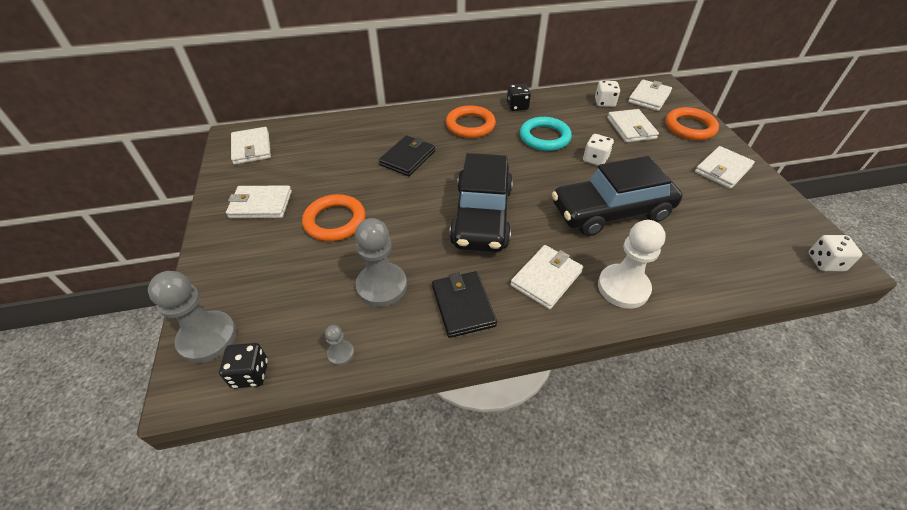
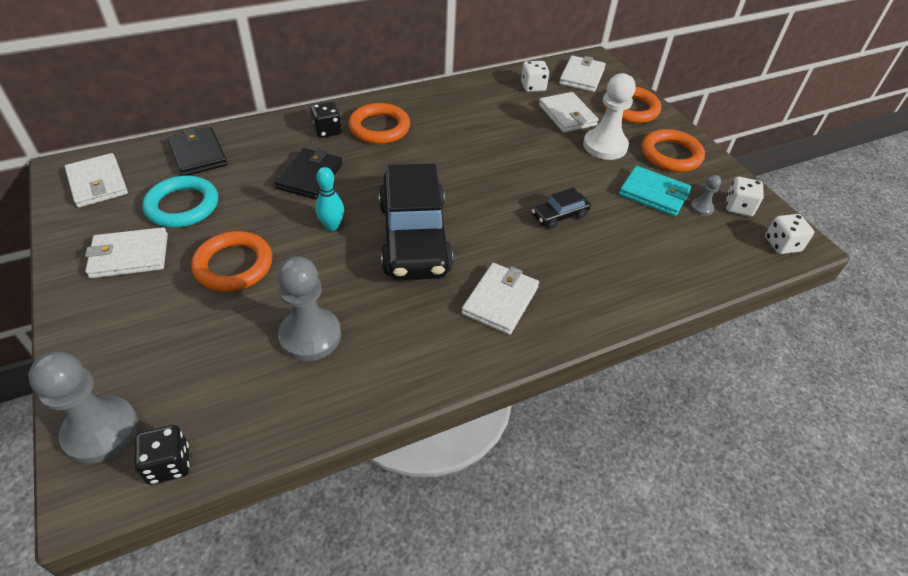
camera: 15 degrees left, 0 degrees up
(341, 353) = (277, 422): grey pawn -> grey pawn (701, 208)
(417, 199) = (332, 226): none -> turquoise bowling pin
(463, 305) = (411, 345): black wallet -> black wallet (198, 154)
(517, 106) = (432, 99): black dice -> black dice (327, 131)
(544, 137) = (471, 135): turquoise ring -> turquoise ring (182, 206)
(595, 159) = (533, 156): white dice -> white dice (738, 207)
(611, 212) = (559, 216): black car -> black car, size x0.43
(623, 287) = (584, 299): white pawn -> white pawn (605, 146)
(702, 202) = (654, 194): none -> turquoise wallet
(722, 170) = (671, 155): white wallet -> orange ring

